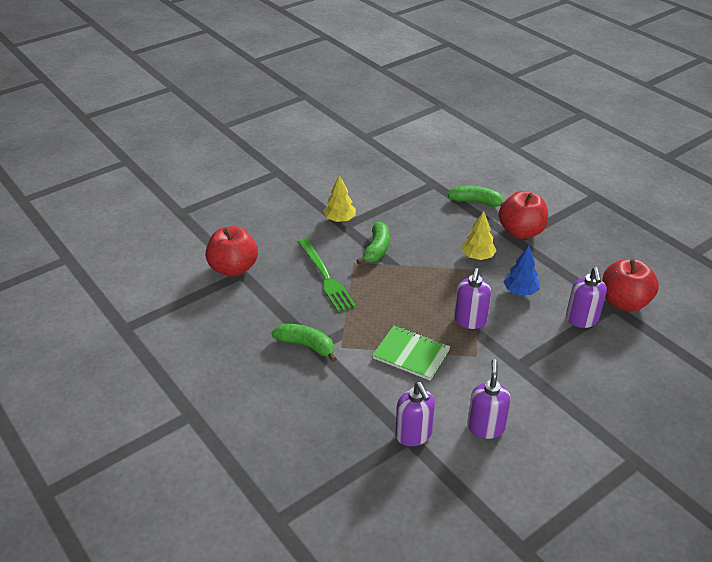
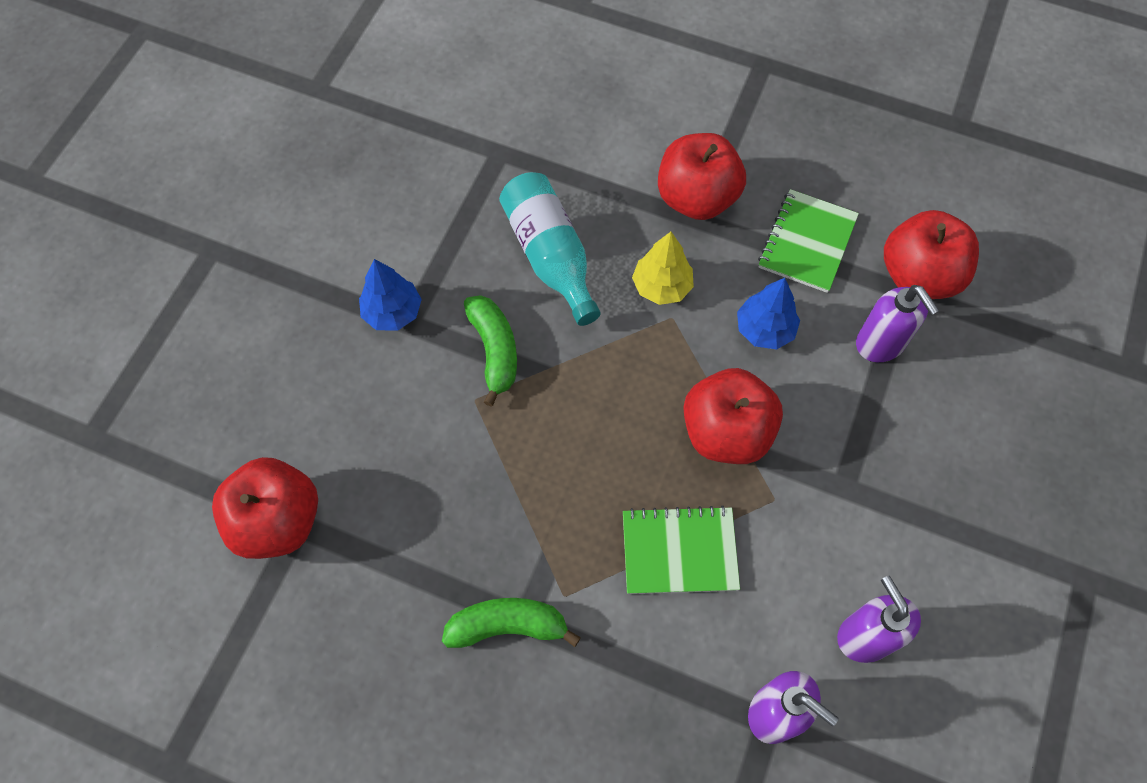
camera: 30 degrees left, 25 degrees up
(325, 276) = (447, 457): green fork -> none
(340, 219) = (393, 312): yellow tree -> blue tree
(429, 227) = (550, 256): none -> turquoise bottle
(470, 321) = (726, 432): purple soap dispenser -> red apple
(476, 202) = (592, 162): green banana -> none
(569, 268) = (807, 242): none -> green notebook

